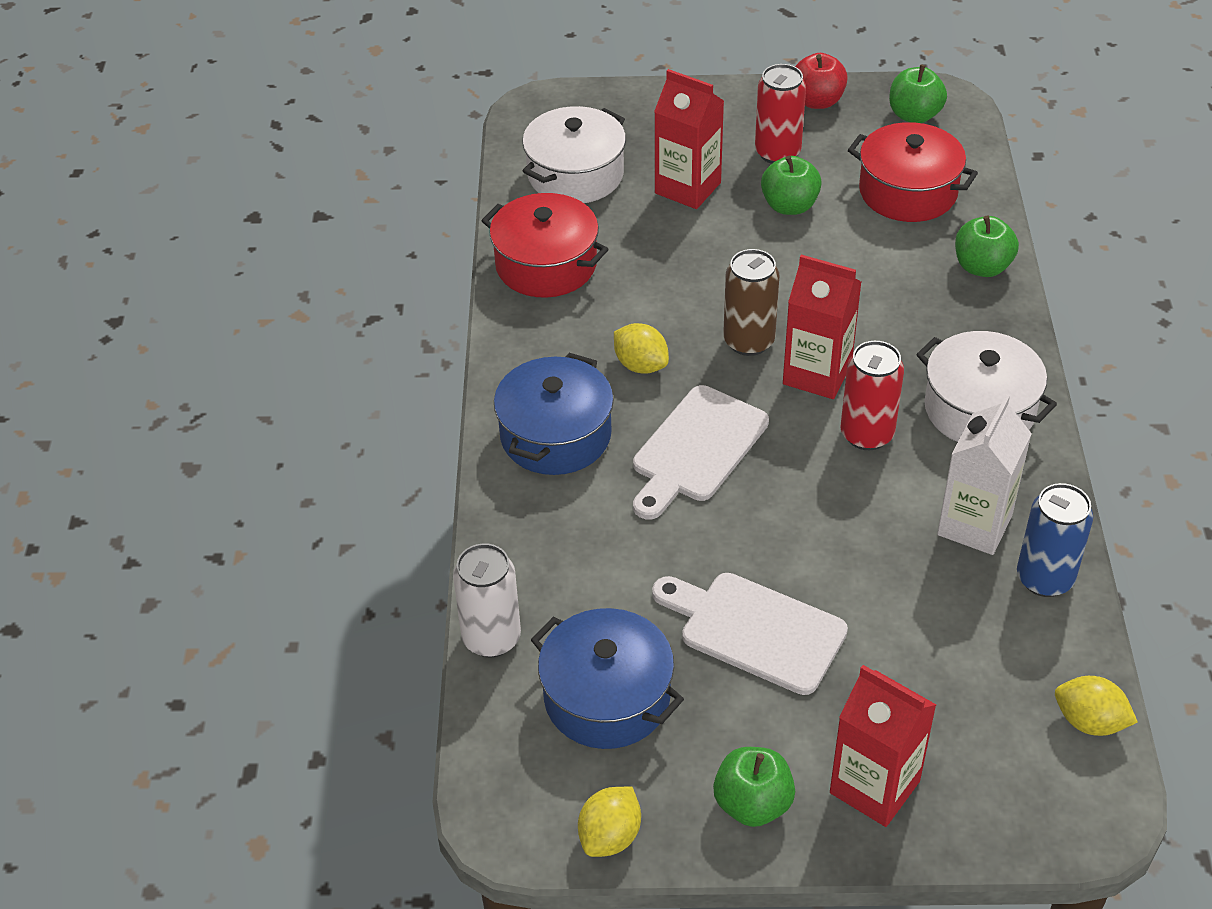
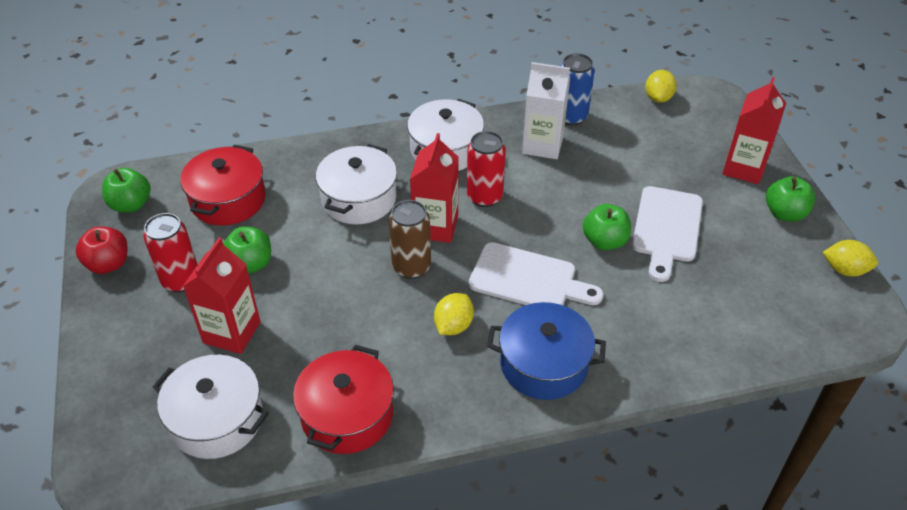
camera: 105 degrees left, 0 degrees up
(491, 638) = (743, 360): white can -> none
(607, 697) = (754, 289): blue pot -> none
(887, 307) = (359, 199): none -> white pot
(982, 267) = (308, 157): green apple -> green apple (604, 241)

